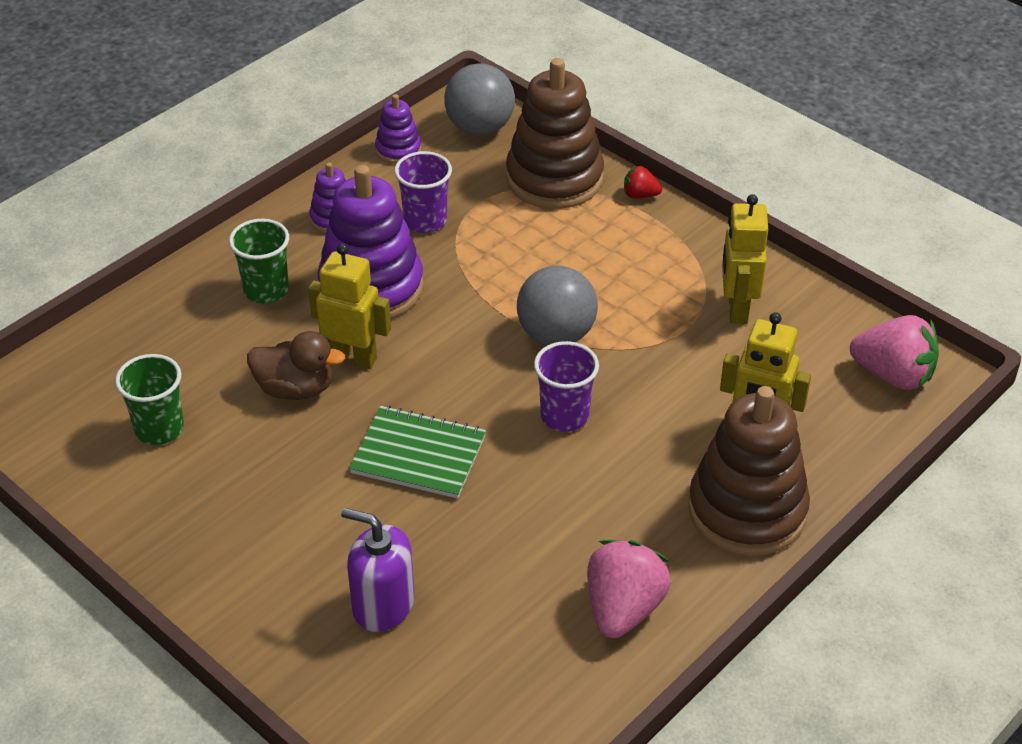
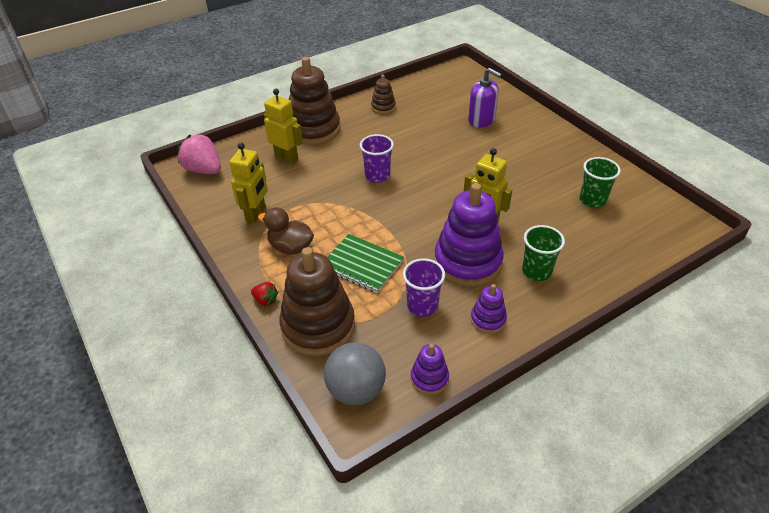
camera: 165 degrees left, 0 degrees up
(295, 389) = (518, 209): brown duck -> brown duck (291, 247)
(418, 455) = (456, 170): green notebook -> green notebook (362, 264)
(556, 335) = (364, 215): grey ball -> none
(623, 608) = (383, 107): pink strawberry -> brown stacking toy

